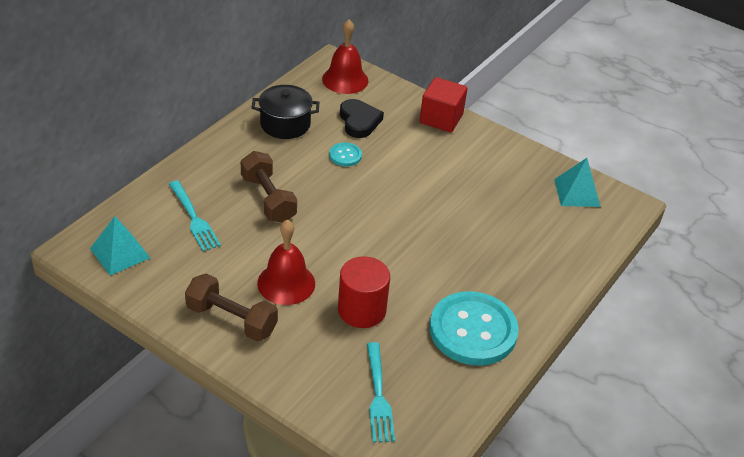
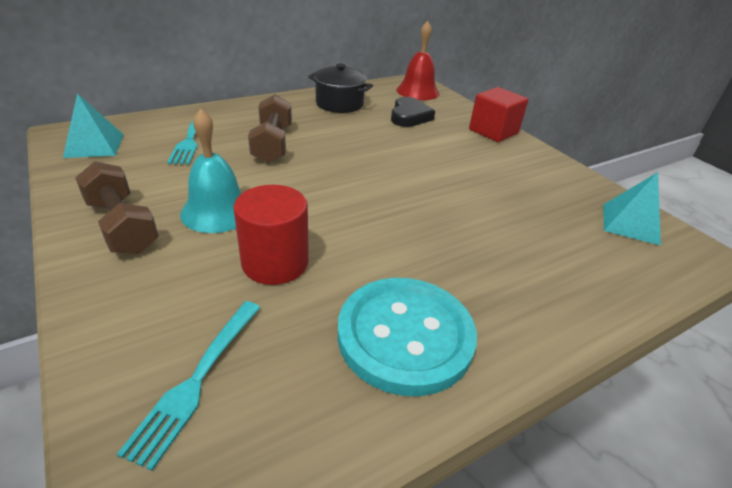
camera: 25 degrees right, 5 degrees down
(286, 283) = (217, 211): red bell -> turquoise bell
(345, 155) = (376, 133): turquoise button -> none

